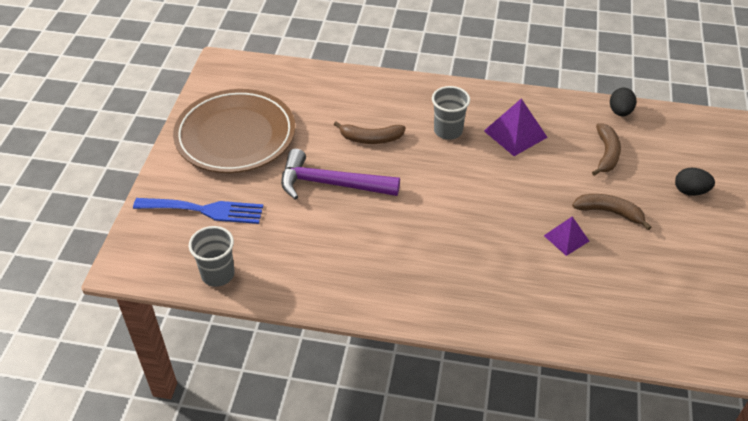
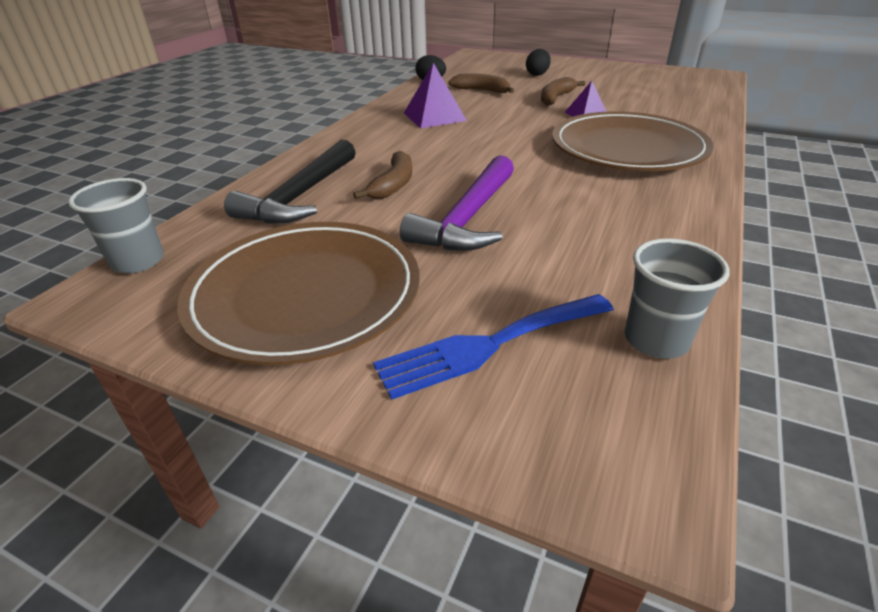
camera: 75 degrees left, 10 degrees down
(205, 210) = (489, 345): blue fork -> blue fork turned 135 degrees counterclockwise
(341, 100) = (300, 196): none -> black hammer
(448, 131) = (409, 143): grey cup -> grey cup (138, 261)
(484, 268) = (627, 149): none -> brown plate

